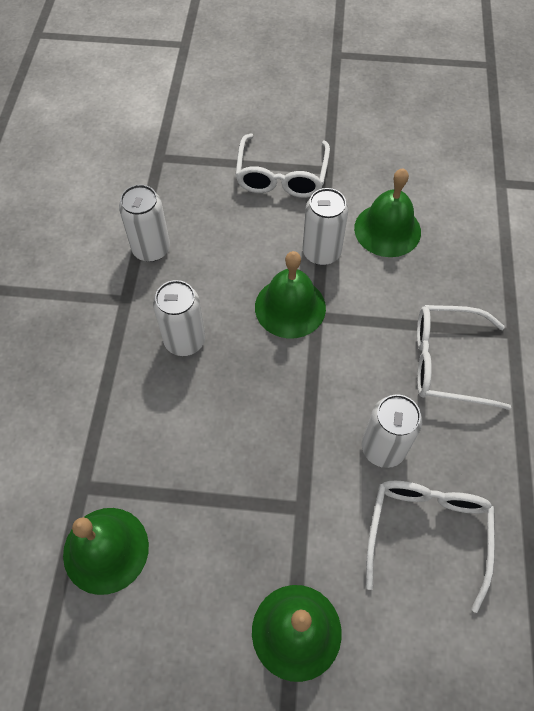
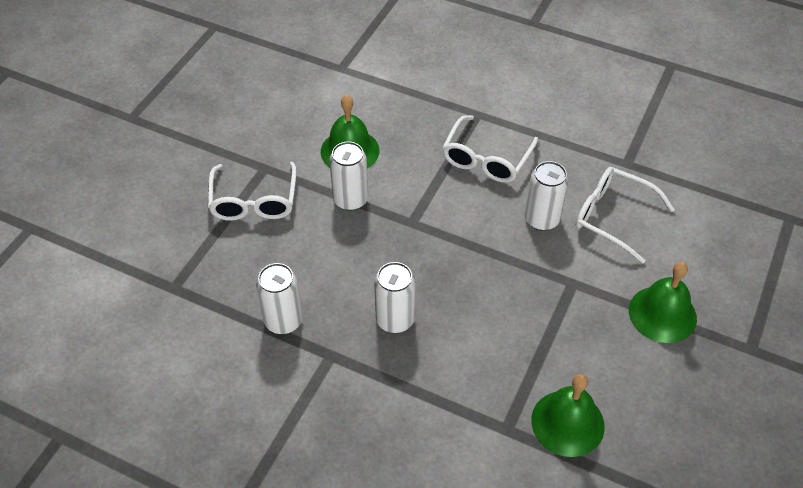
camera: 70 degrees left, 10 degrees down
(281, 177) = (254, 201): white glasses -> white glasses turned 60 degrees clockwise
(290, 307) = (395, 237): green bell -> none

